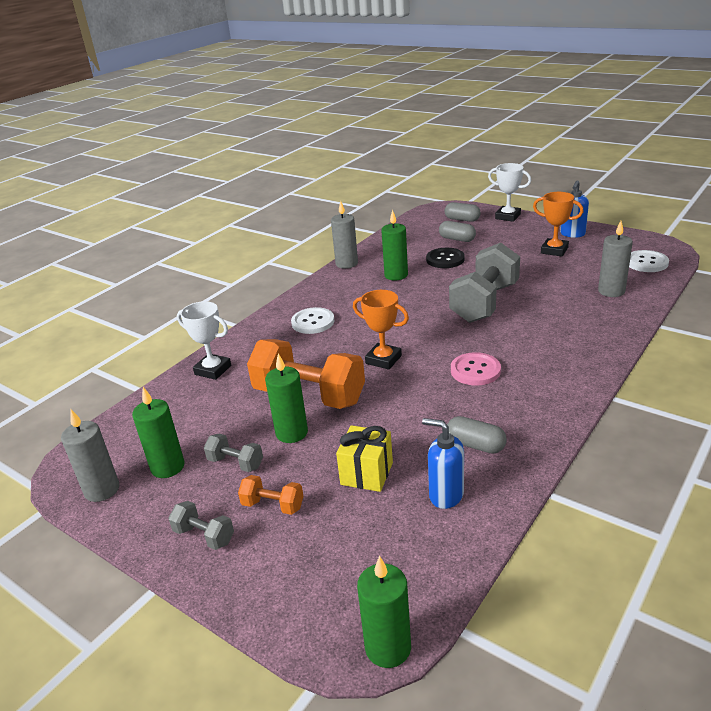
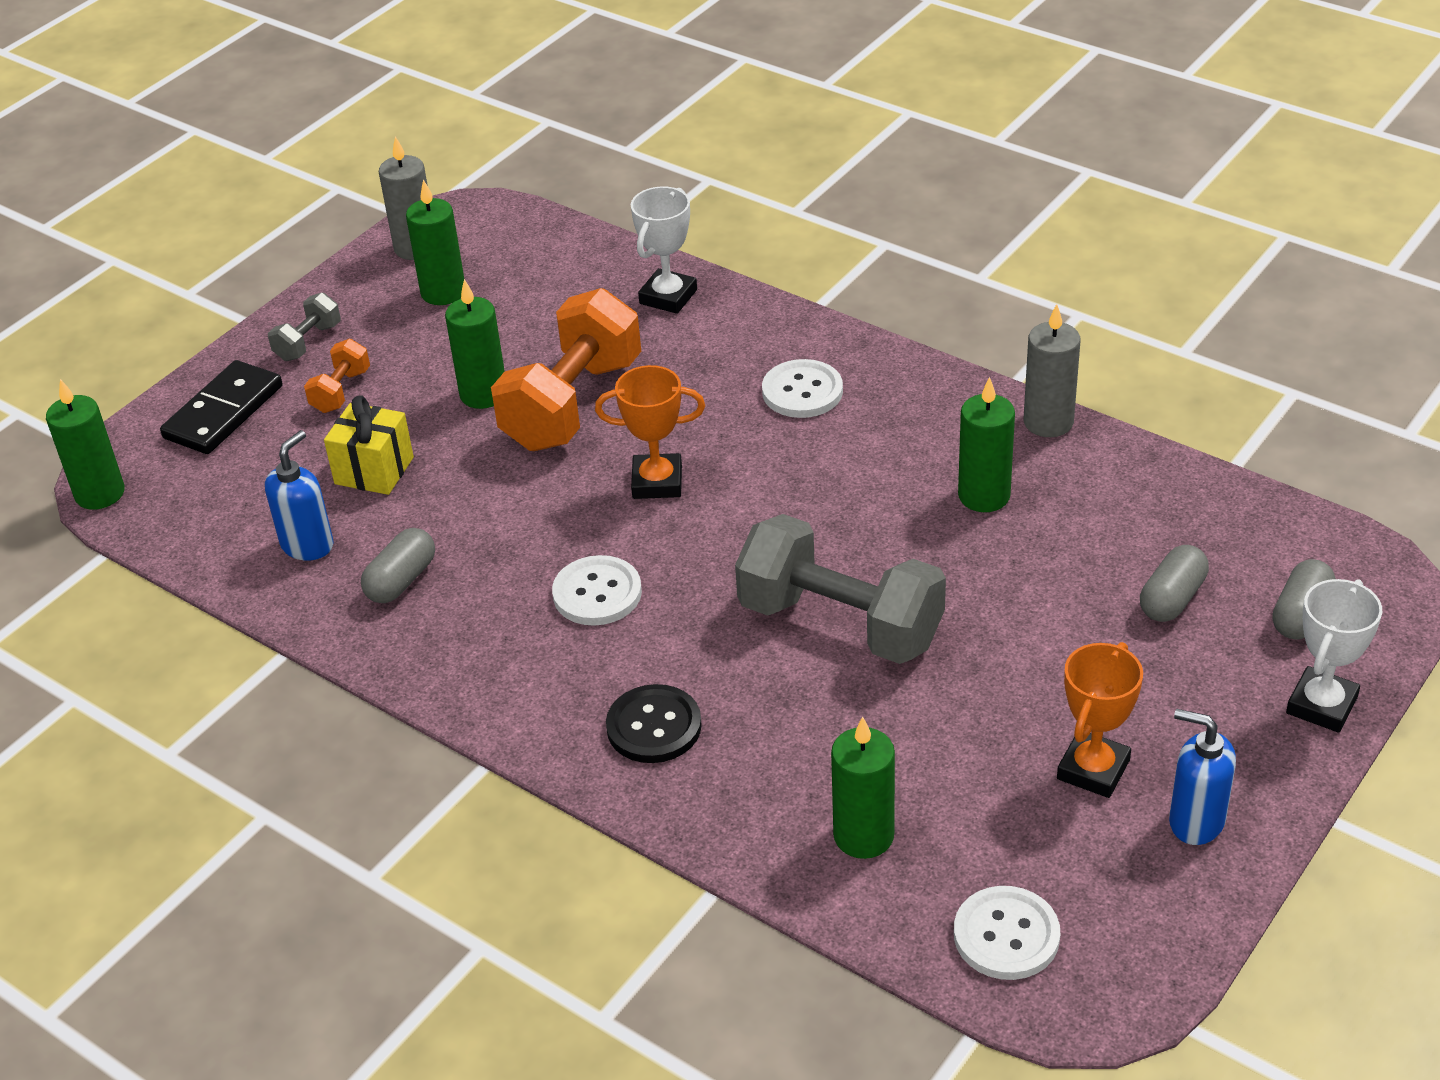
camera: 90 degrees right, 10 degrees up
(235, 463) = (433, 350): grey dumbbell -> none
(285, 575) = (224, 412): none -> black domino
(383, 359) = (657, 482): orange trophy -> orange trophy turned 60 degrees clockwise
(445, 259) = (1057, 573): black button -> black button (654, 726)
(475, 370) = (597, 593): pink button -> white button
(611, 291) = (863, 836): grey candle -> green candle

